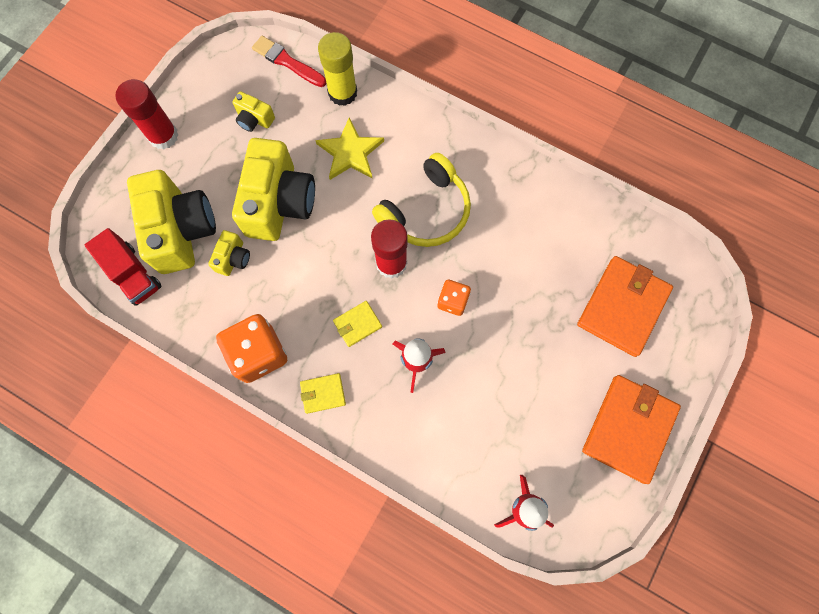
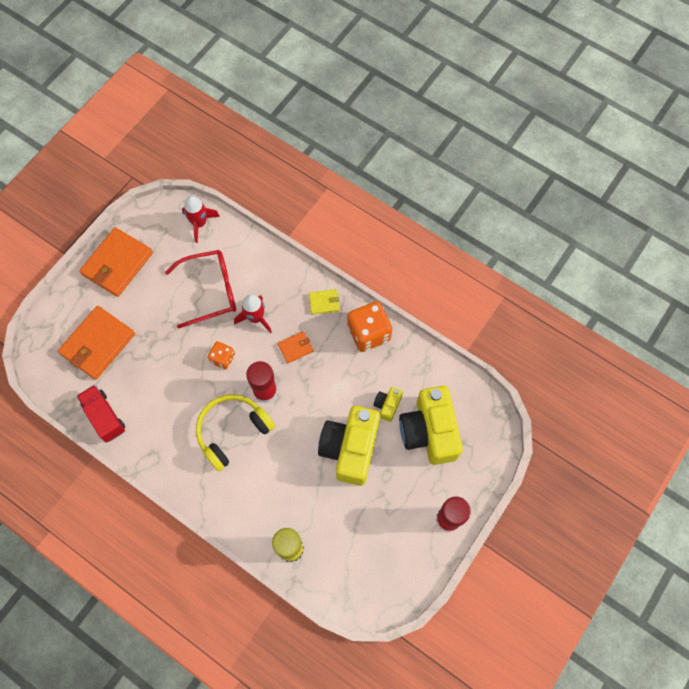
camera: 175 degrees left, 5 degrees down
(133, 274) = (465, 399): red truck -> red truck (104, 417)
(254, 119) = (369, 528): yellow camera -> none
(287, 62) = (338, 586): red brush -> none
(350, 152) = (288, 489): yellow star -> none
(357, 324) = (295, 348): yellow wallet -> orange wallet
(485, 398) = (211, 290): none -> red glasses

